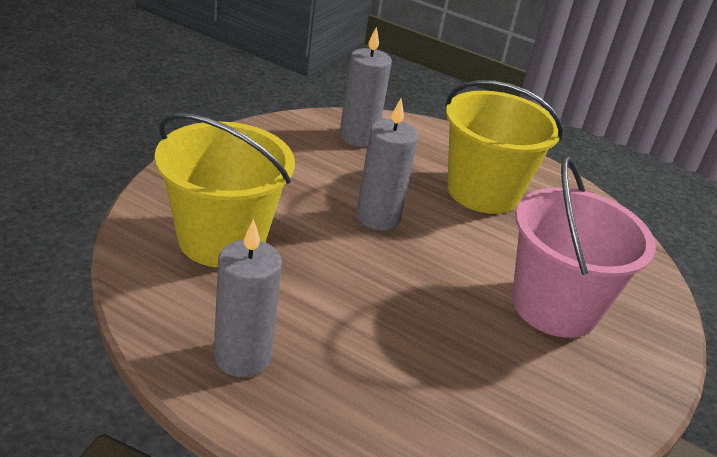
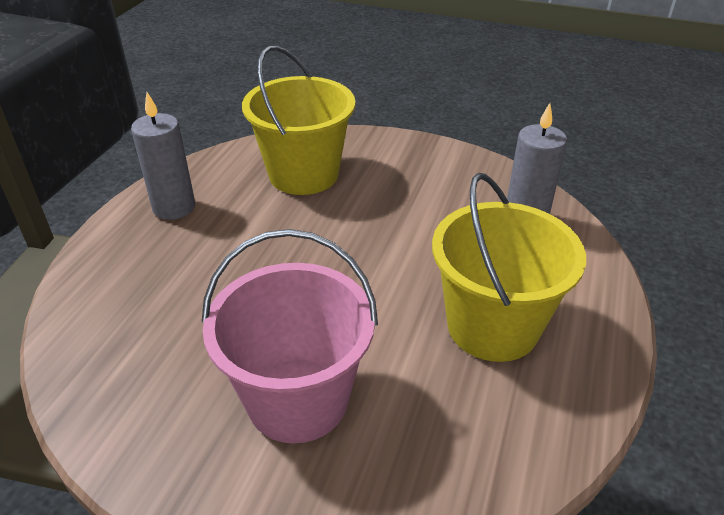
camera: 85 degrees right, 5 degrees up
(378, 217) = (386, 250): grey candle -> none

